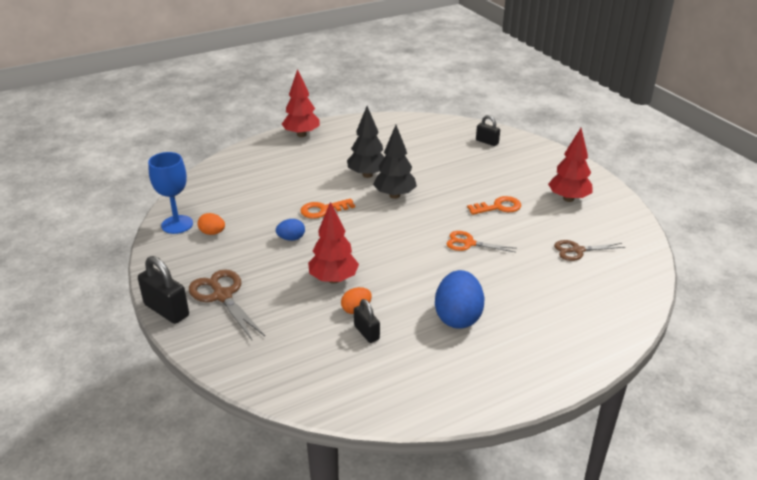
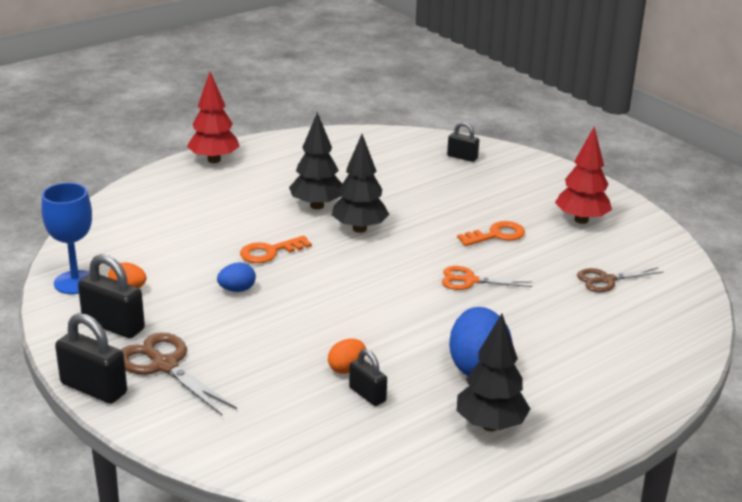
camera: 10 degrees left, 5 degrees down
(194, 261) = (113, 325): none -> black padlock
(333, 279) = (307, 335): red tree -> none
(456, 367) = (490, 425): none -> black tree

